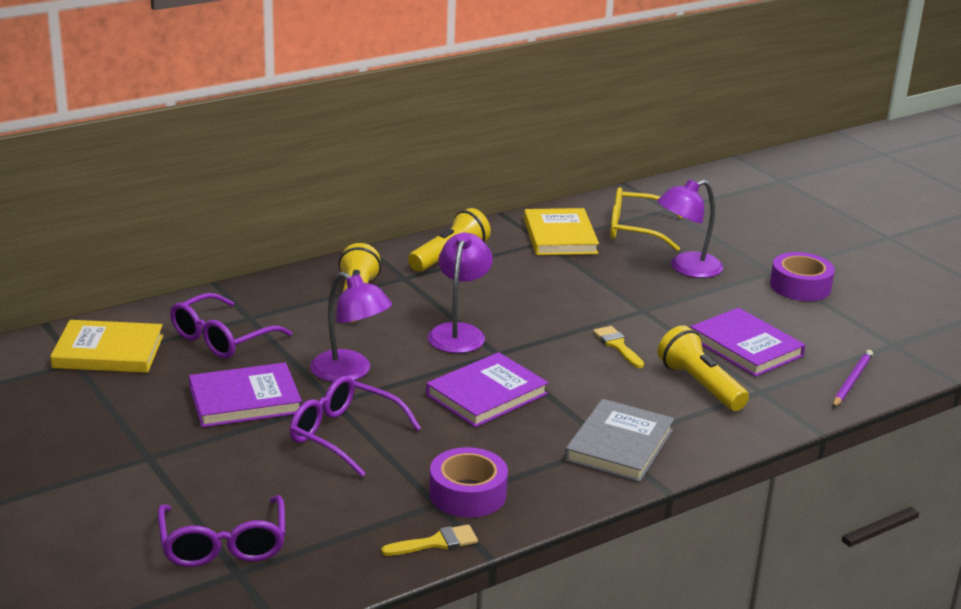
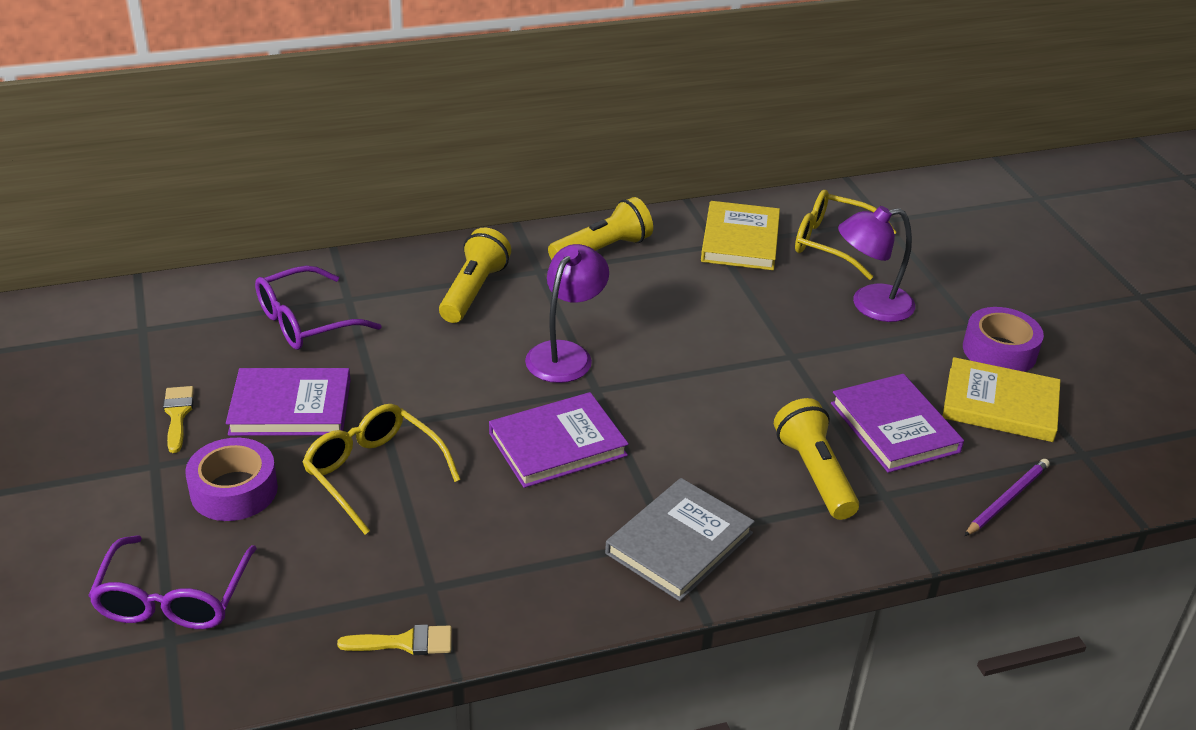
camera: 15 degrees right, 10 degrees up
(108, 352) = (181, 321): yellow book -> yellow book (1000, 405)
(343, 435) = (373, 472): purple glasses -> yellow glasses
(350, 372) = (420, 389): purple lamp -> none
(467, 494) = (472, 580): purple tape -> purple tape (234, 490)
(617, 345) = (740, 401): yellow brush -> yellow brush (177, 415)

